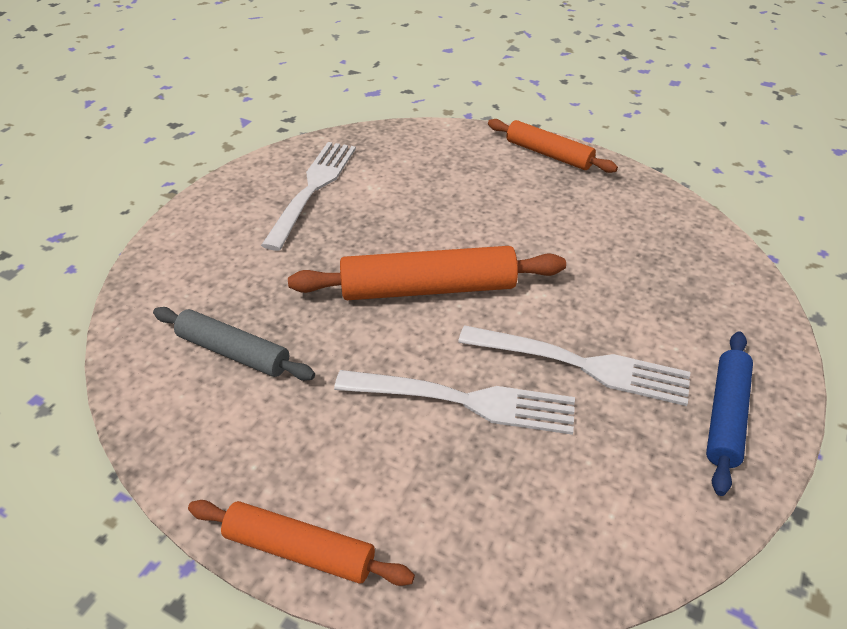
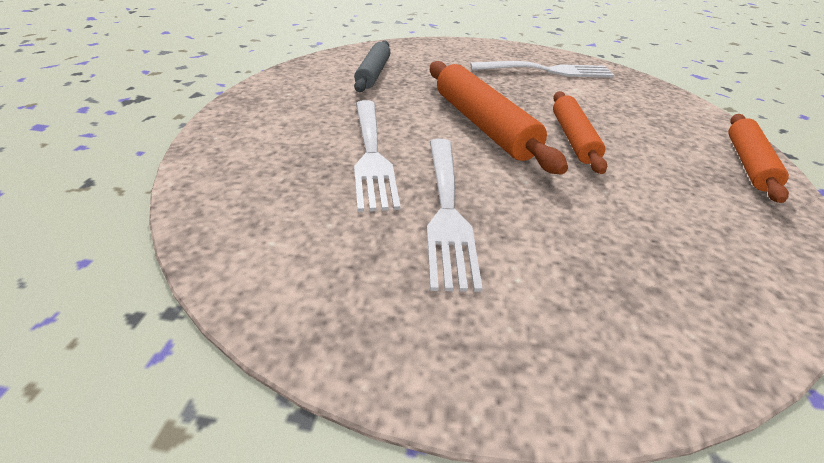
camera: 70 degrees right, 5 degrees down
(300, 550) = (229, 115): orange rolling pin -> orange rolling pin (573, 138)
(725, 415) = (431, 327): blue rolling pin -> none

